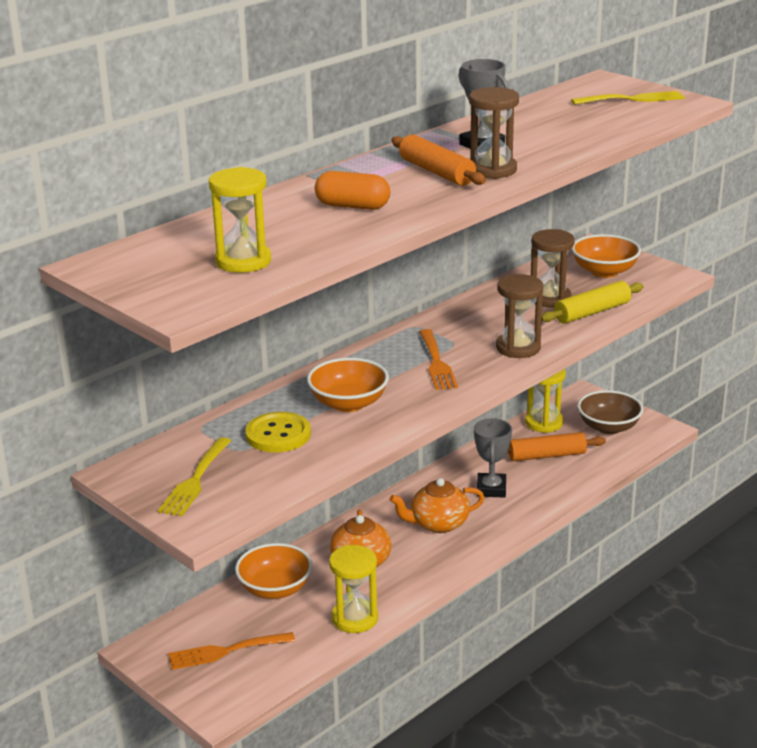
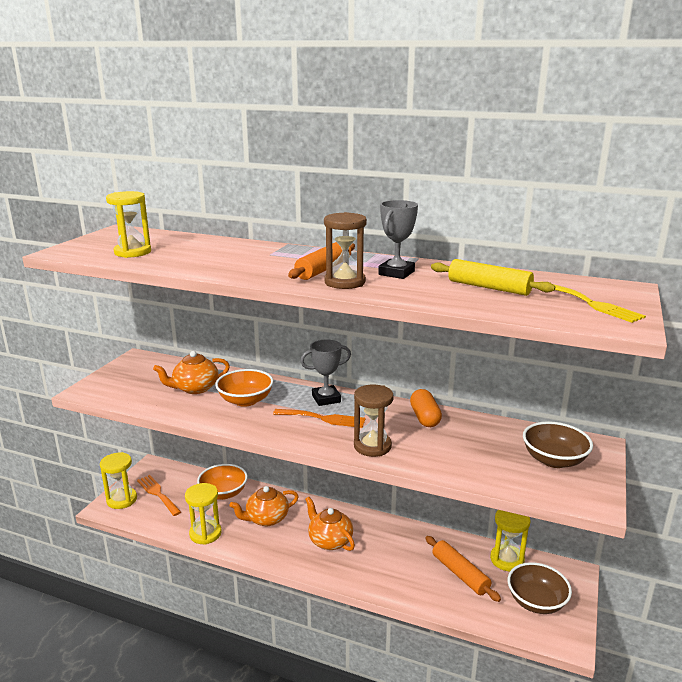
camera: 65 degrees right, 5 degrees down
(195, 480) = (133, 378): yellow fork -> none
(212, 690) = (122, 500): none -> yellow hourglass
(278, 435) = (195, 388): yellow button -> orange teapot
(352, 206) = (239, 260): orange capsule -> orange capsule (425, 418)
(437, 363) = (323, 418): orange fork -> orange fork turned 135 degrees counterclockwise
(491, 489) = (391, 555): grey trophy -> grey trophy (326, 399)
(550, 298) = (472, 444): brown hourglass -> none
(592, 312) = (467, 469): yellow rolling pin -> yellow rolling pin (489, 287)
(604, 271) = (554, 460): orange bowl -> brown bowl

